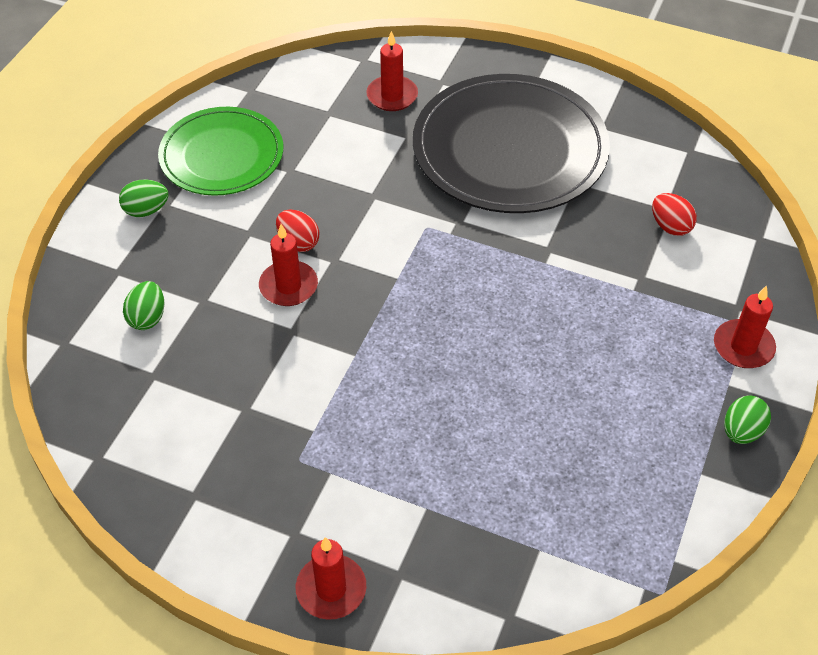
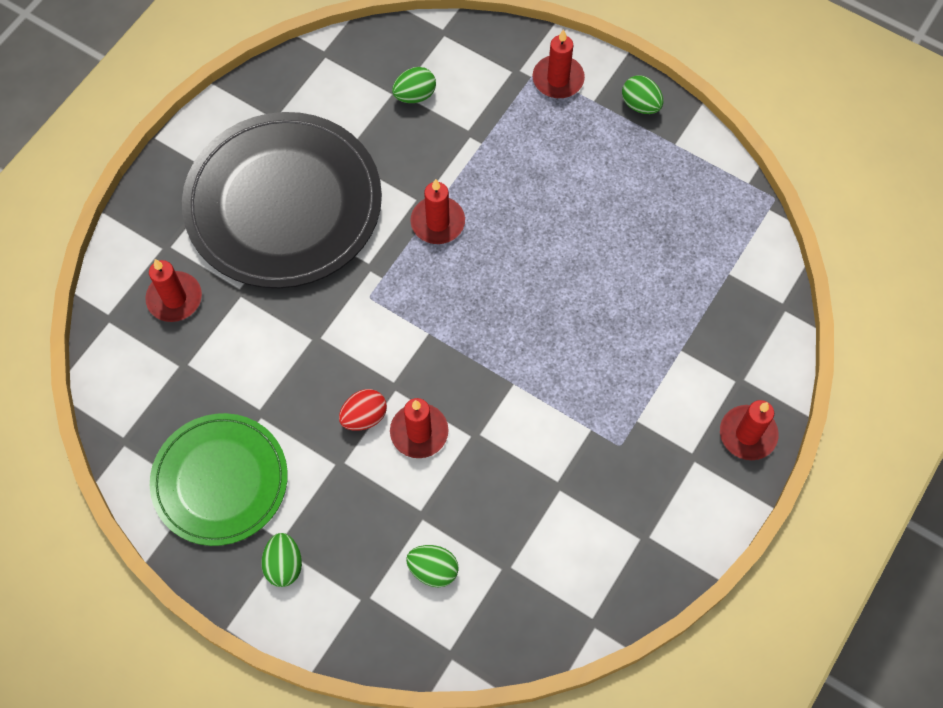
camera: 80 degrees left, 15 degrees up
(525, 267) = (437, 222): none -> red candle
(670, 226) = (415, 95): red egg -> green egg

